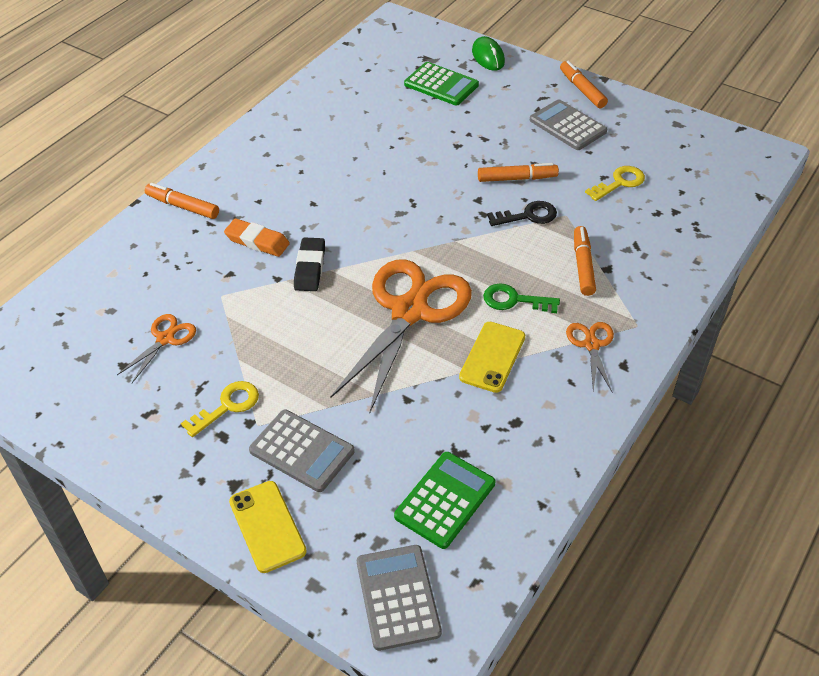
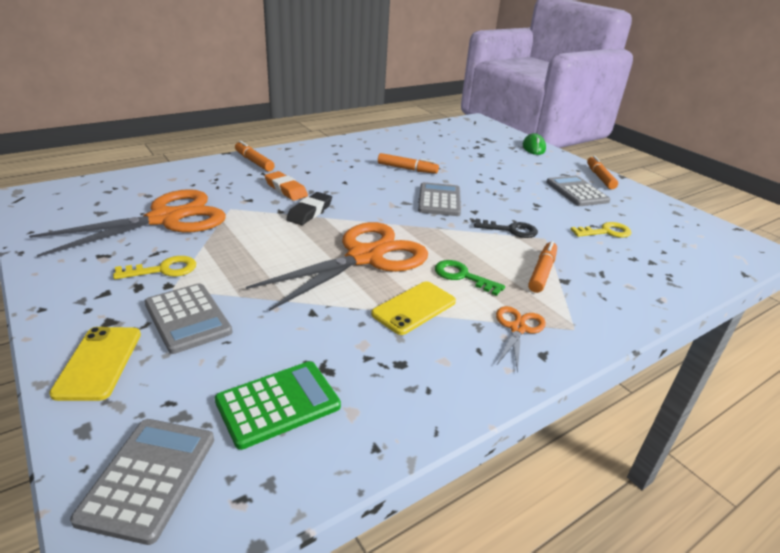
camera: 20 degrees right, 15 degrees down
(165, 339) = (165, 219): orange scissors -> orange scissors, size x2.22
(433, 195) = (439, 200): none -> grey calculator
(441, 85) = (488, 152): green calculator -> none
(517, 178) = (515, 208): orange marker -> orange marker (407, 169)

